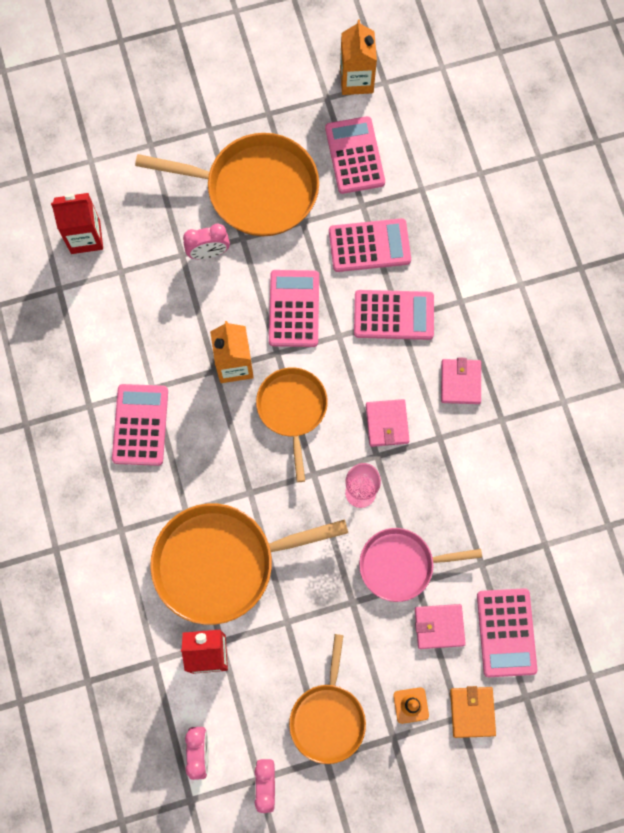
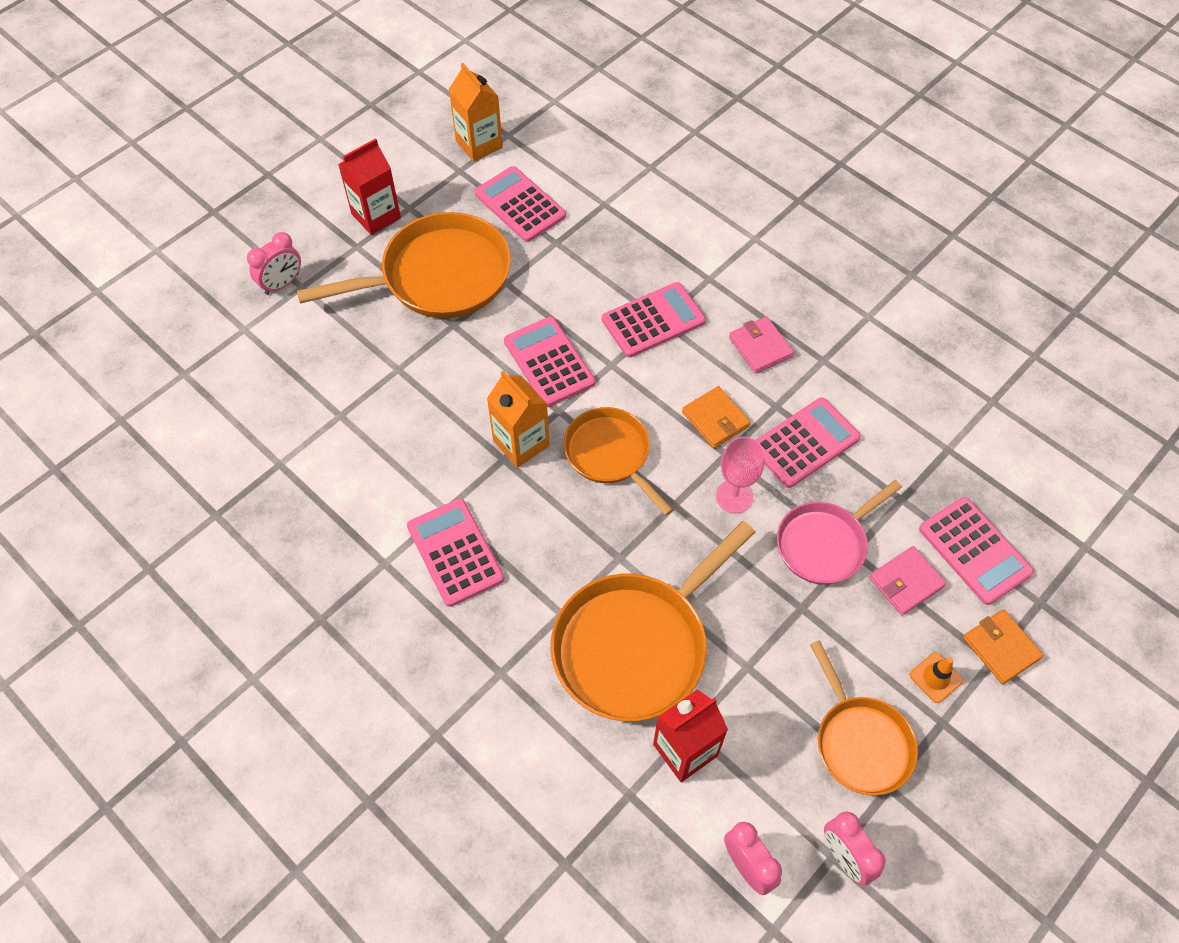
camera: 30 degrees left, 15 degrees down
(85, 237) = (280, 401): red carton -> red carton (376, 216)
(208, 253) = (426, 354): pink clock -> pink clock (282, 284)
(369, 246) = (587, 273): pink calculator -> pink calculator (805, 443)
(387, 424) = (715, 419): pink wallet -> orange wallet

